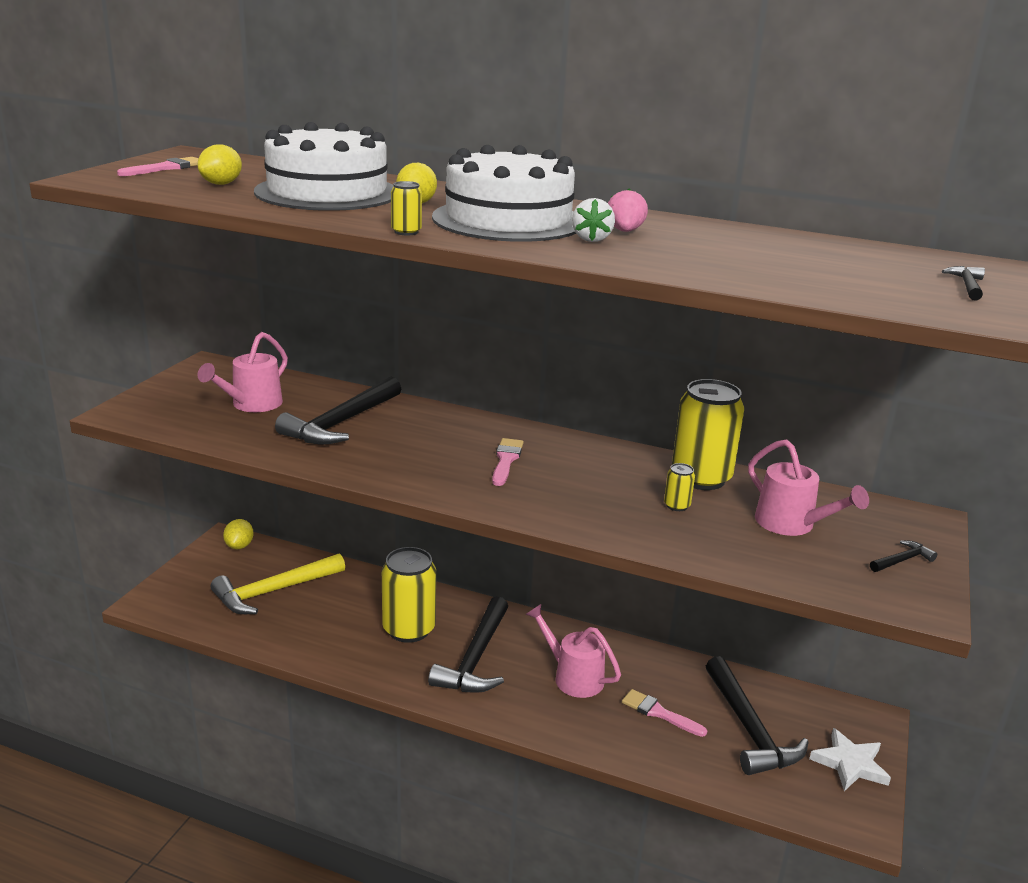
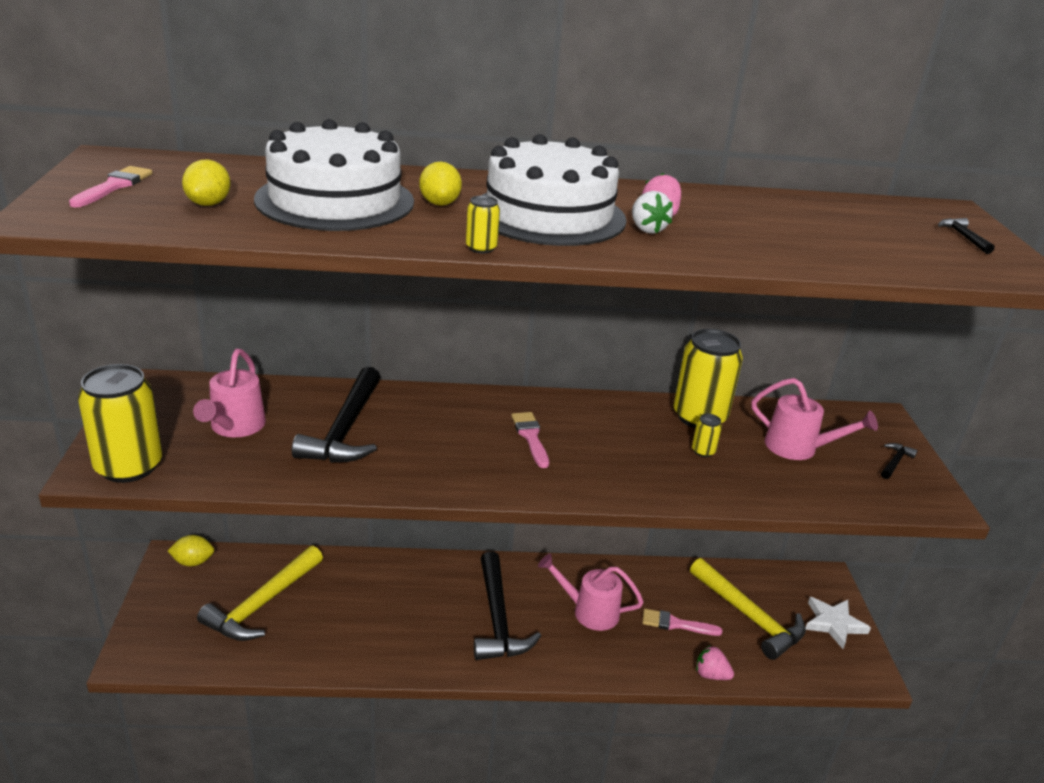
camera: 25 degrees left, 5 degrees up
(239, 546) = (193, 562): yellow lemon -> yellow lemon turned 75 degrees counterclockwise
(409, 629) = (420, 607): yellow can -> yellow can (129, 466)
(666, 768) = (711, 675): none -> pink strawberry
(749, 728) = (749, 616): black hammer -> yellow hammer

